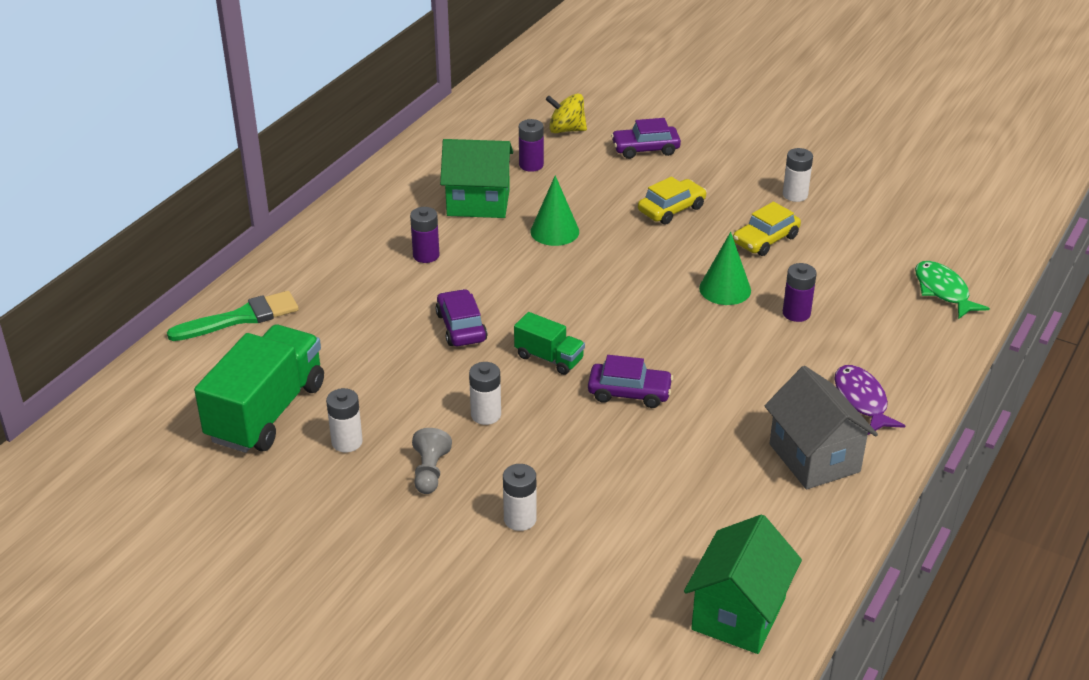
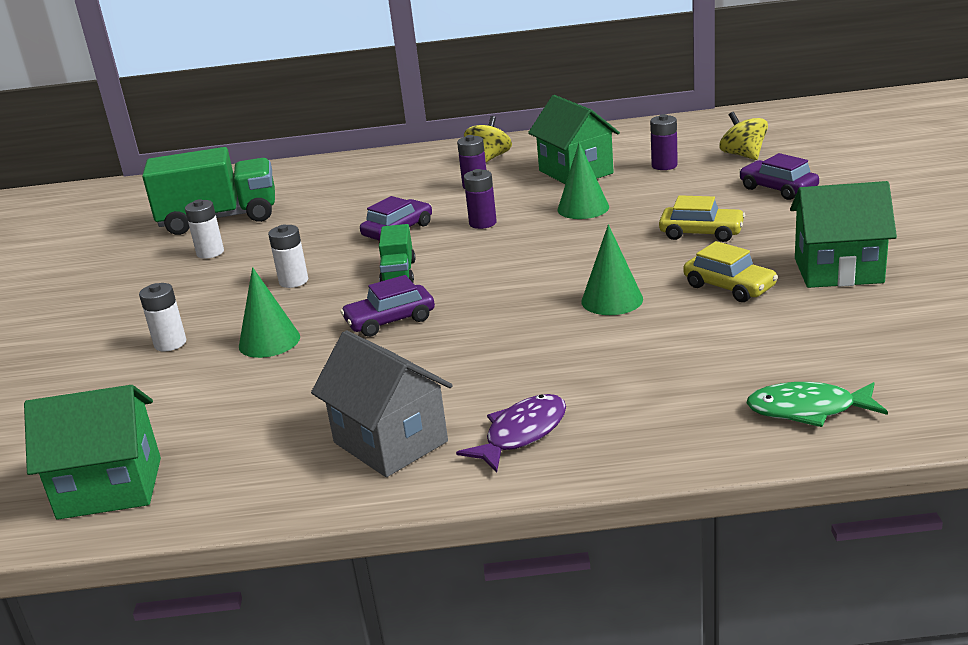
camera: 60 degrees right, 10 degrees down
(241, 318) = (318, 171): green brush -> none
(376, 224) = (489, 158): none -> yellow spinning top
(430, 472) = (201, 290): grey pawn -> none
(587, 464) = (269, 341): none -> green cone
(629, 393) = (390, 320): purple car -> purple car turned 90 degrees clockwise
(765, 240) = (729, 287): yellow car -> yellow car turned 150 degrees counterclockwise
(795, 195) = (838, 270): white battery -> green house
(796, 313) = (626, 346): purple battery -> purple battery (483, 223)
(814, 458) = (390, 442): grey house -> grey house turned 75 degrees counterclockwise
(943, 291) = (808, 410): green fish -> green fish turned 120 degrees counterclockwise

